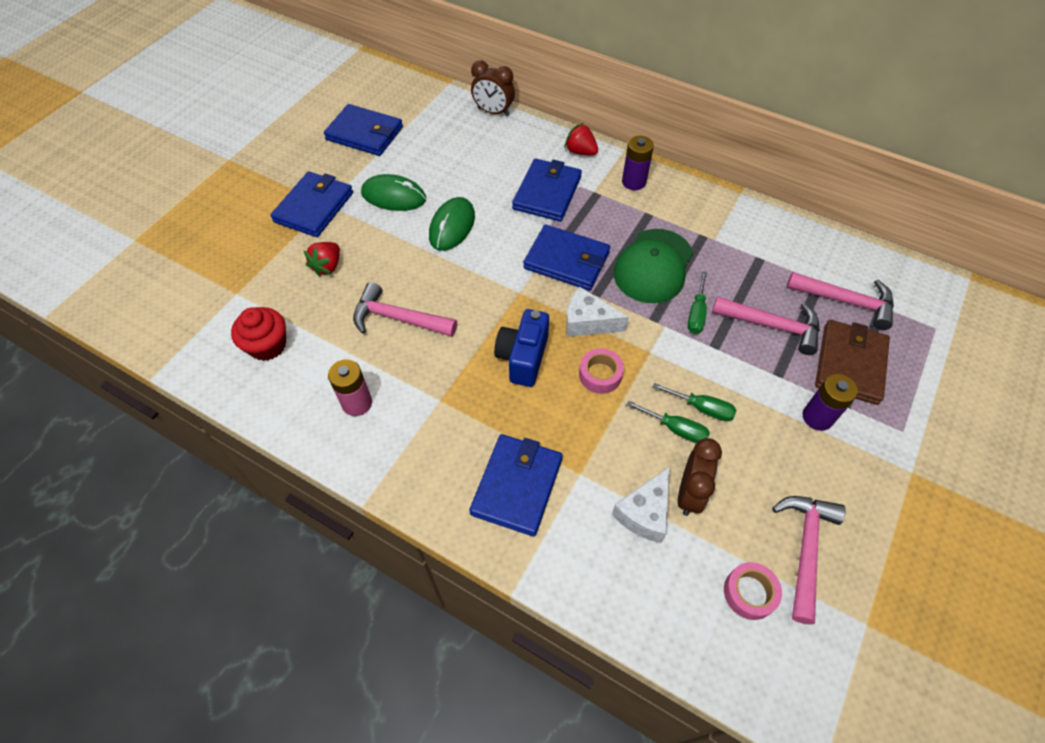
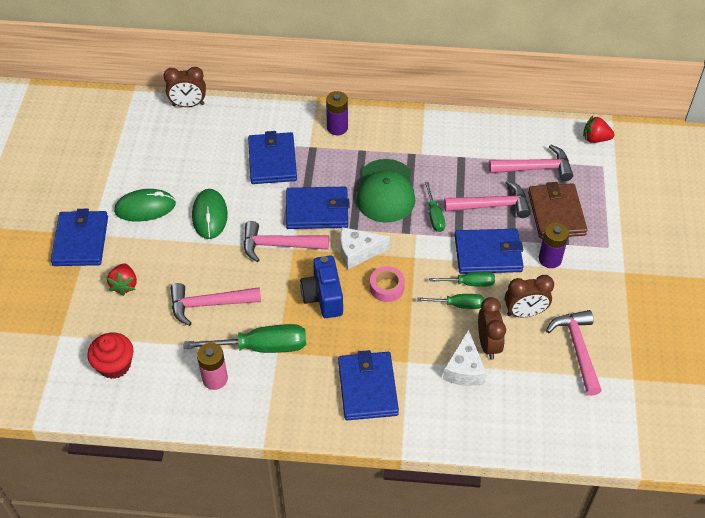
camera: 25 degrees left, 5 degrees down
(365, 133) = (85, 161): blue wallet -> blue wallet (488, 254)
(426, 388) = (262, 347): none -> green screwdriver
(506, 283) = (279, 245): none -> pink hammer
(580, 152) = (281, 116): red strawberry -> red strawberry (595, 139)
(749, 593) = (554, 391): pink tape -> none
(755, 472) = (524, 313): none -> brown clock

